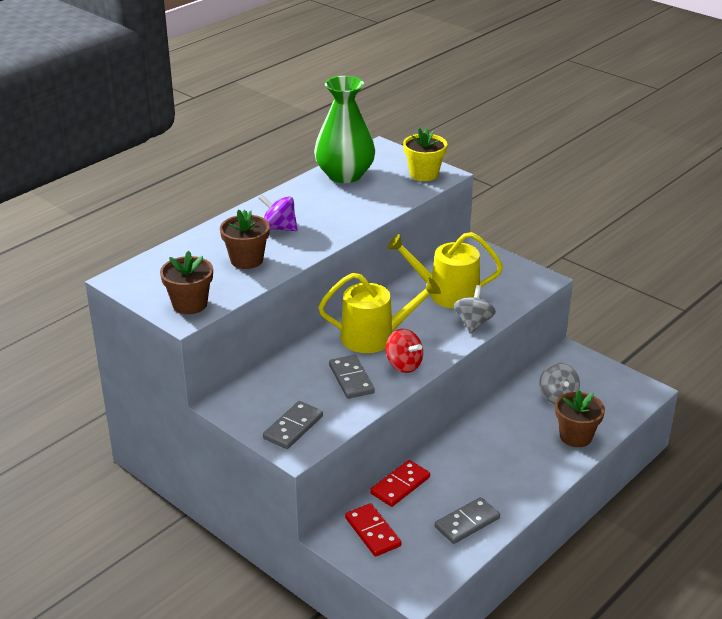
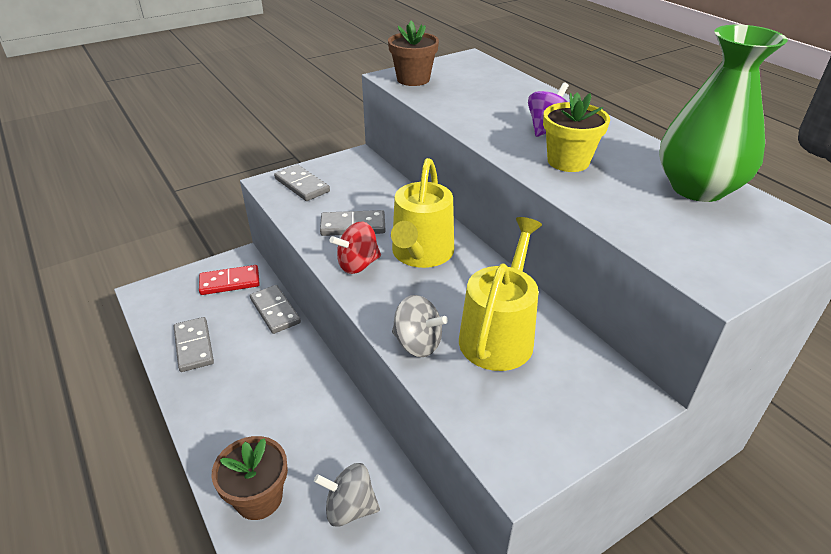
camera: 105 degrees right, 5 degrees up
(246, 260) = (482, 107): brown flower pot -> none
(400, 485) = (275, 311): red domino -> grey domino
(424, 174) = (713, 260): yellow flower pot -> yellow flower pot (568, 161)

